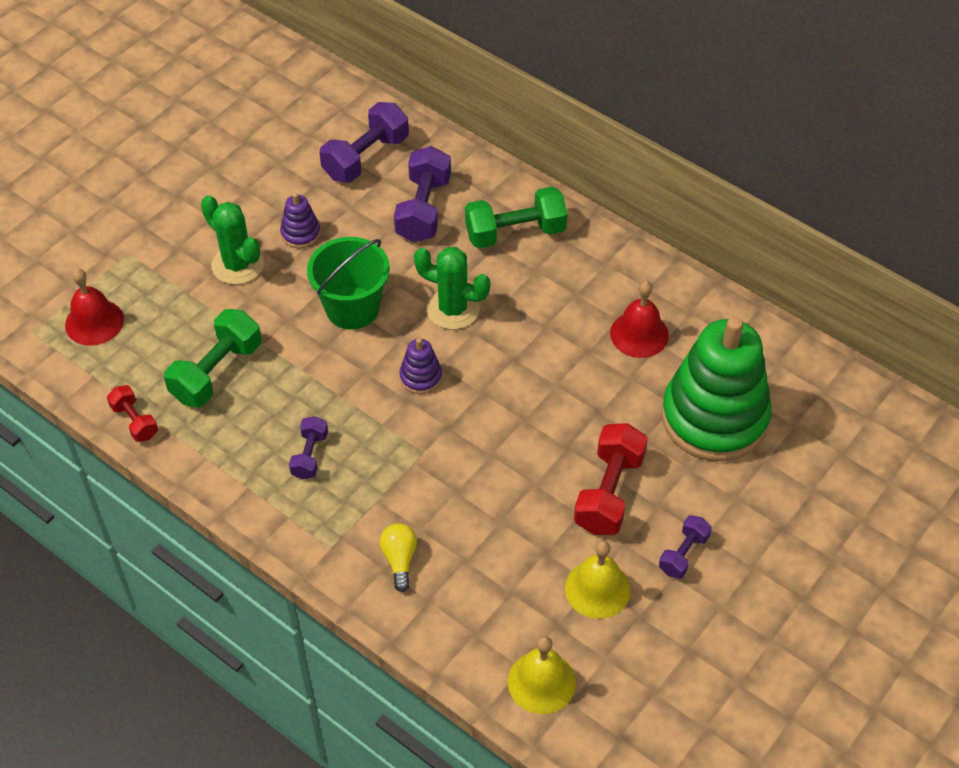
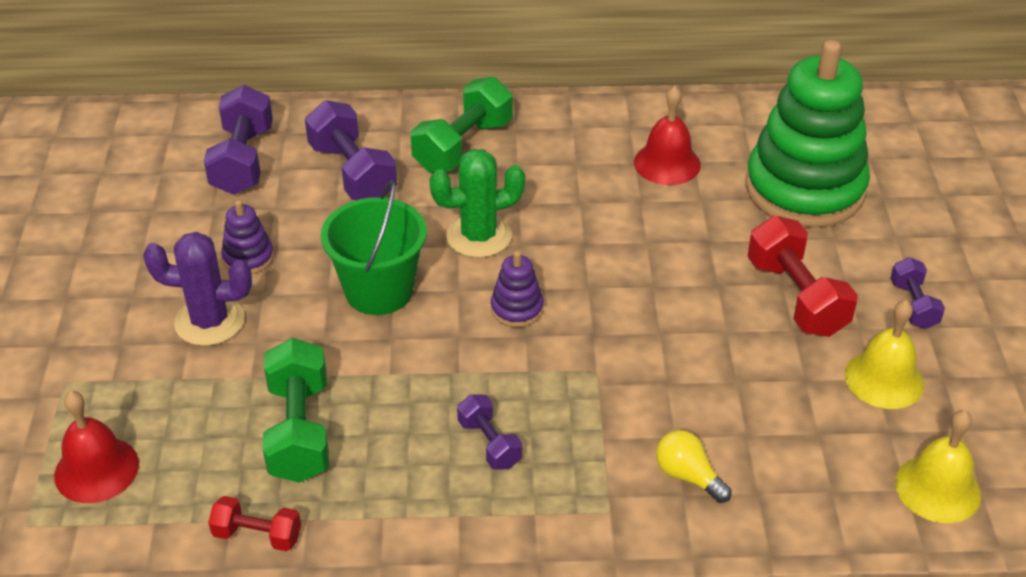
camera: 40 degrees left, 10 degrees down
(237, 265) = (209, 321): green cactus -> purple cactus

